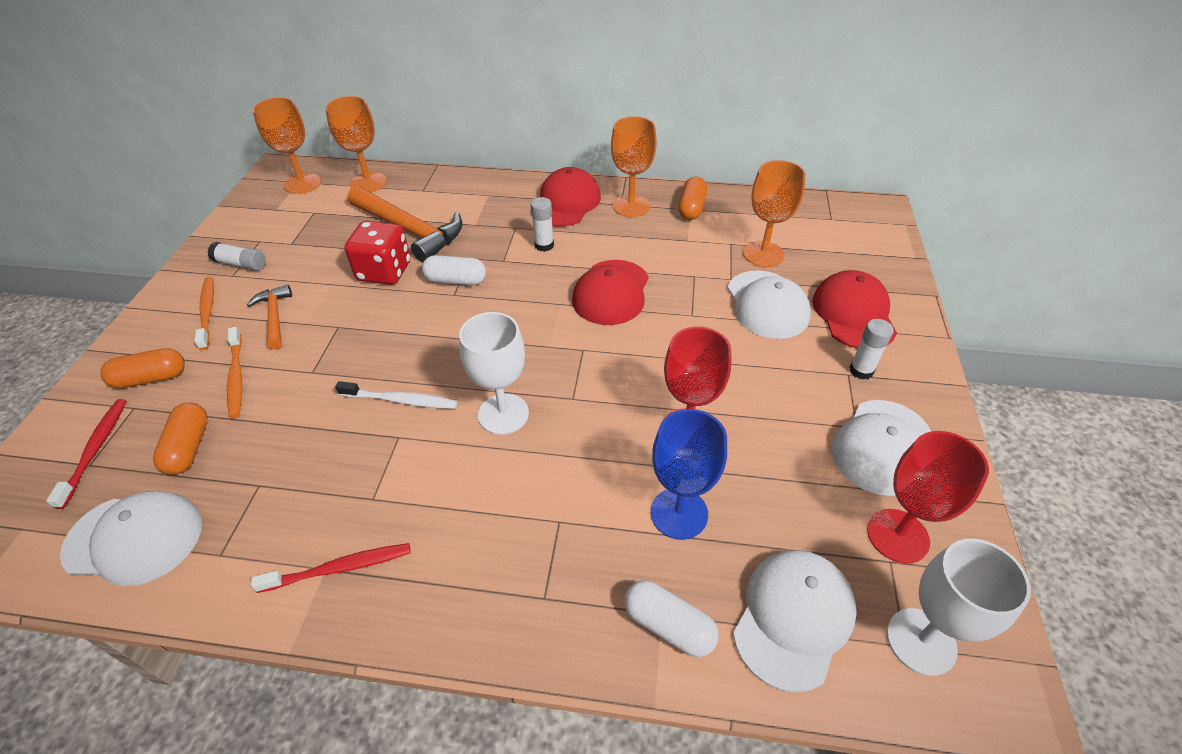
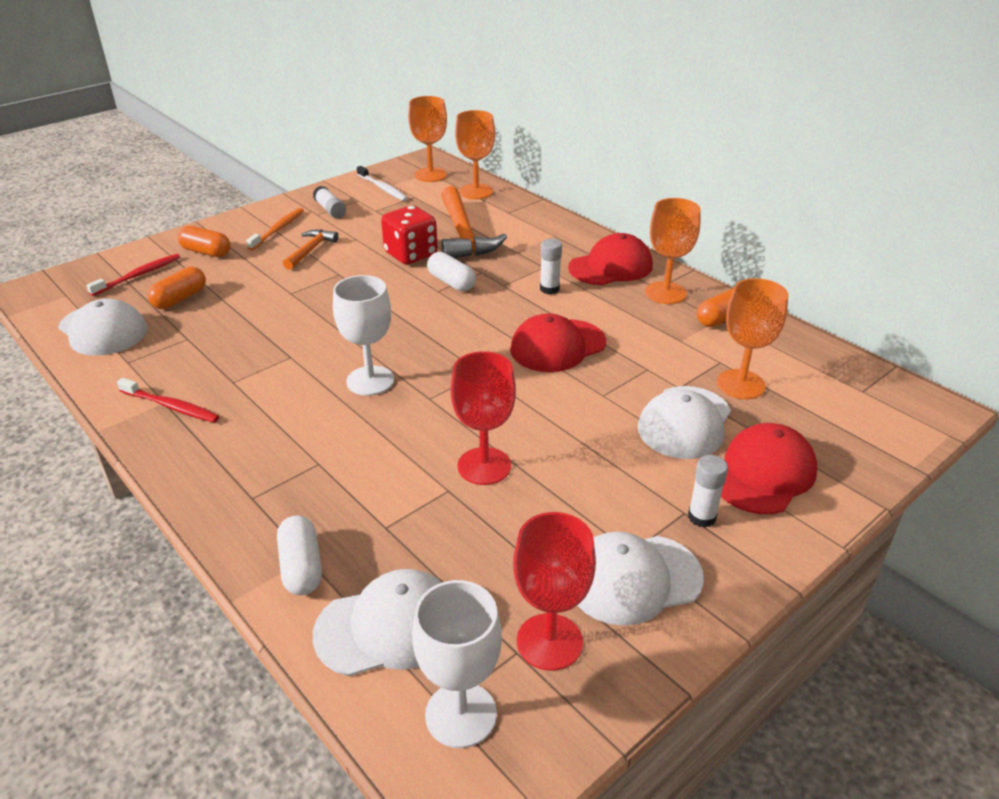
camera: 40 degrees right, 10 degrees down
(236, 377) = (247, 274): orange toothbrush -> none
(401, 400) = (319, 337): white toothbrush -> white toothbrush (383, 188)
(679, 513) = (402, 511): blue goblet -> none

